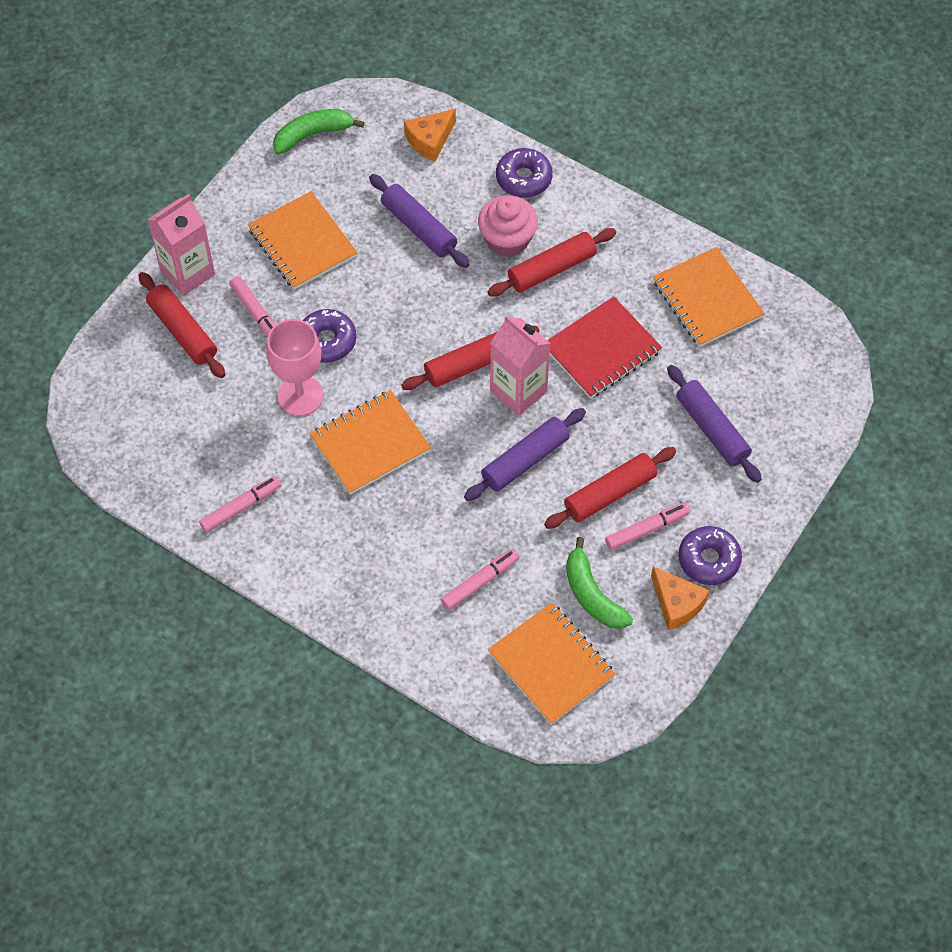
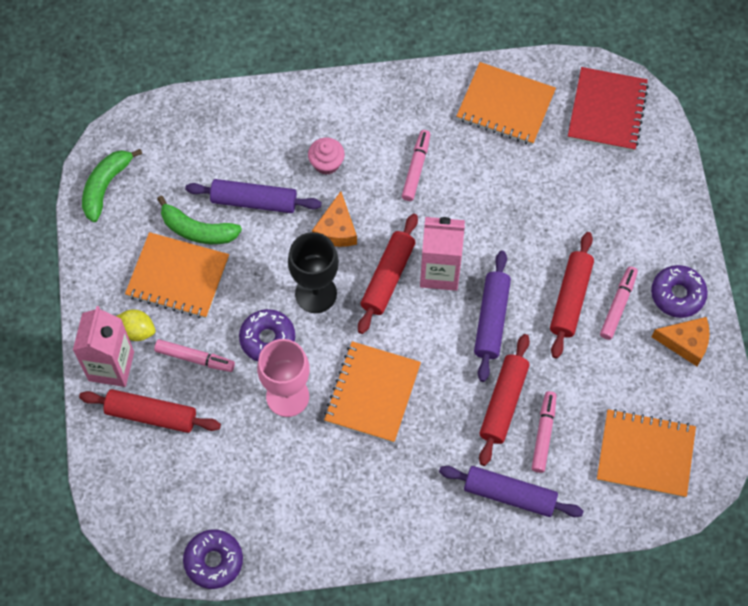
camera: 40 degrees left, 5 degrees up
(232, 260) = (137, 331): none -> yellow lemon
(241, 507) = (324, 515): pink marker -> pink marker (416, 168)
(399, 334) = (316, 294): none -> black goblet
(430, 140) = (199, 127): orange cheese -> orange cheese (336, 229)
(507, 239) = (326, 163): pink cupcake -> pink cupcake, size x0.66
(524, 178) = (295, 108): purple donut -> purple donut (213, 561)
(551, 269) = (379, 162): red rolling pin -> red rolling pin (503, 403)
(592, 594) = (625, 381): green banana -> green banana (197, 230)
(602, 350) = (468, 197): red notebook -> red notebook (607, 111)
(712, 429) = (594, 199): purple rolling pin -> purple rolling pin (509, 495)

